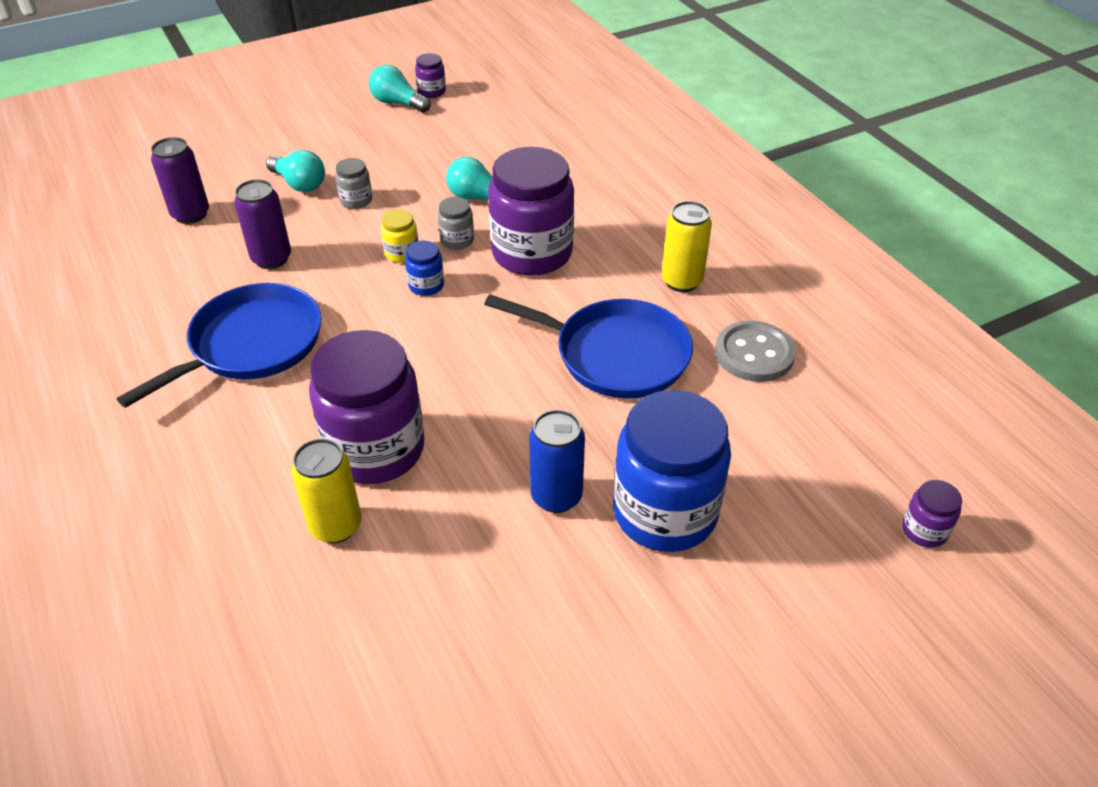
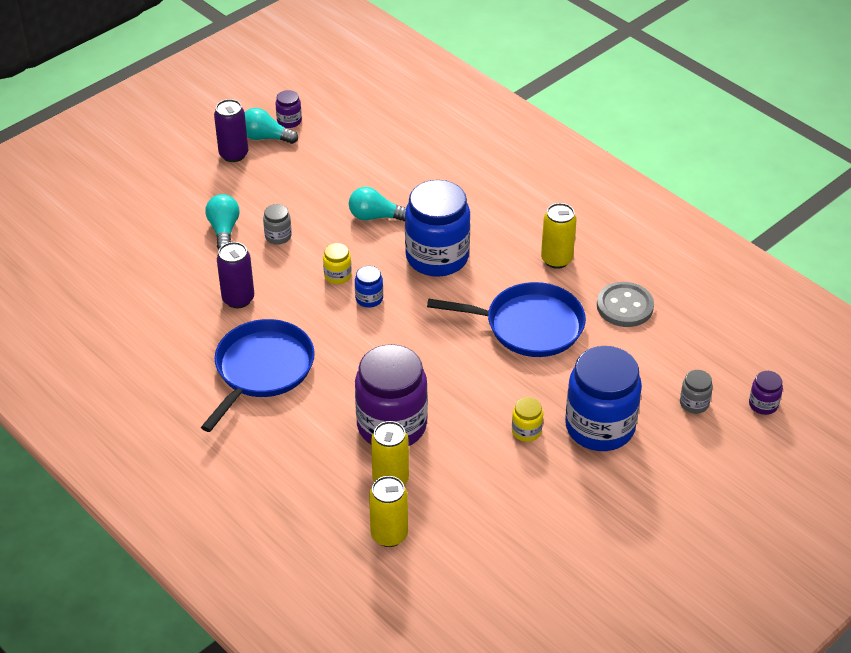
camera: 15 degrees left, 0 degrees up
(191, 214) = (150, 273): purple can -> purple can (233, 154)
(292, 610) = (389, 535): none -> yellow can
(299, 184) = (224, 230): turquoise light bulb -> turquoise light bulb turned 120 degrees counterclockwise
(457, 240) = (375, 257): grey jar -> grey jar (694, 403)
(532, 253) = (437, 257): purple jar -> blue jar
(556, 496) = (526, 431): blue can -> yellow jar

